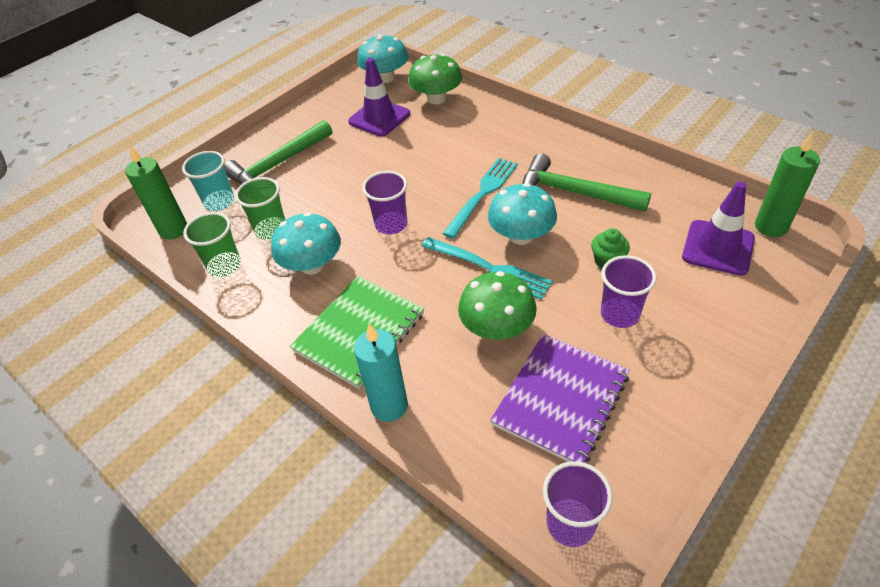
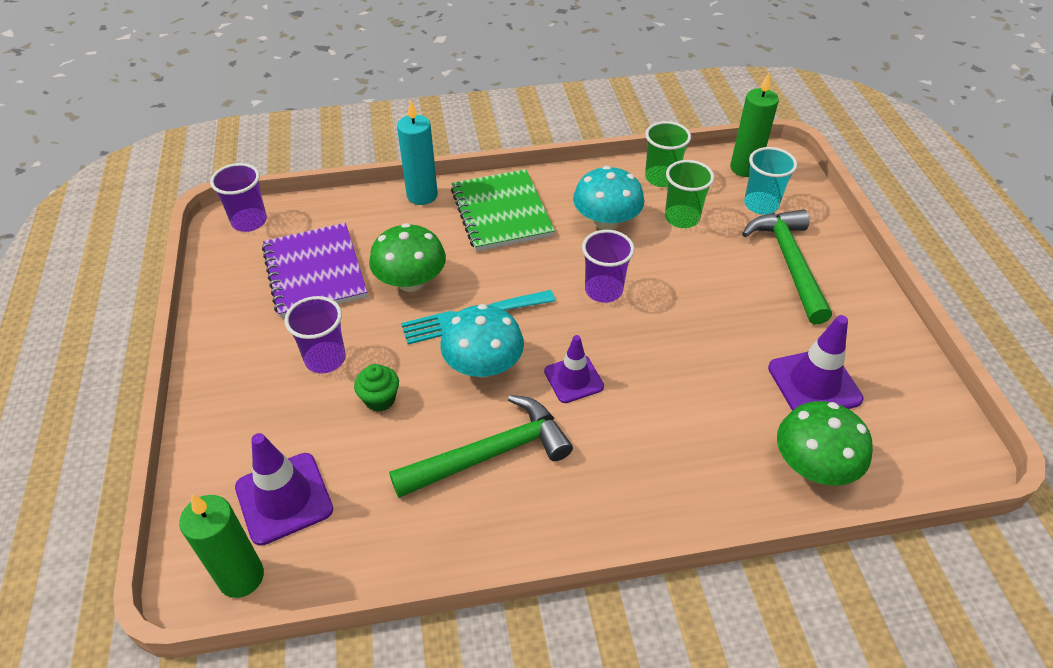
camera: 125 degrees right, 0 degrees up
(385, 78) = (922, 446): turquoise mushroom -> none
(482, 194) = (573, 379): turquoise fork -> purple traffic cone

